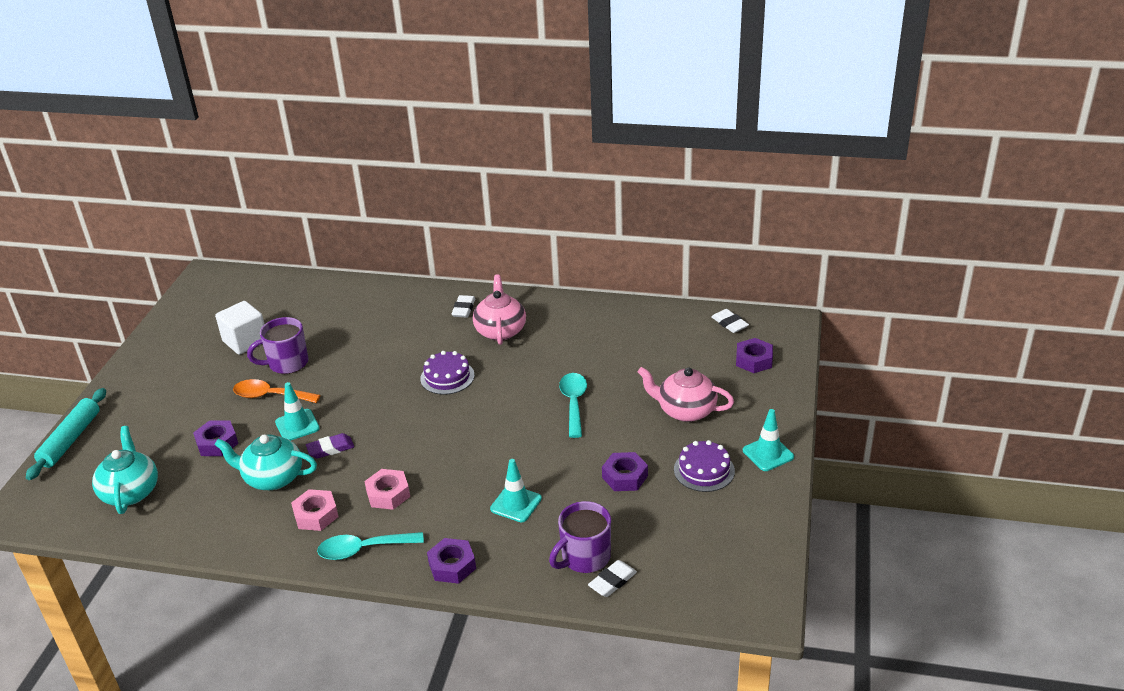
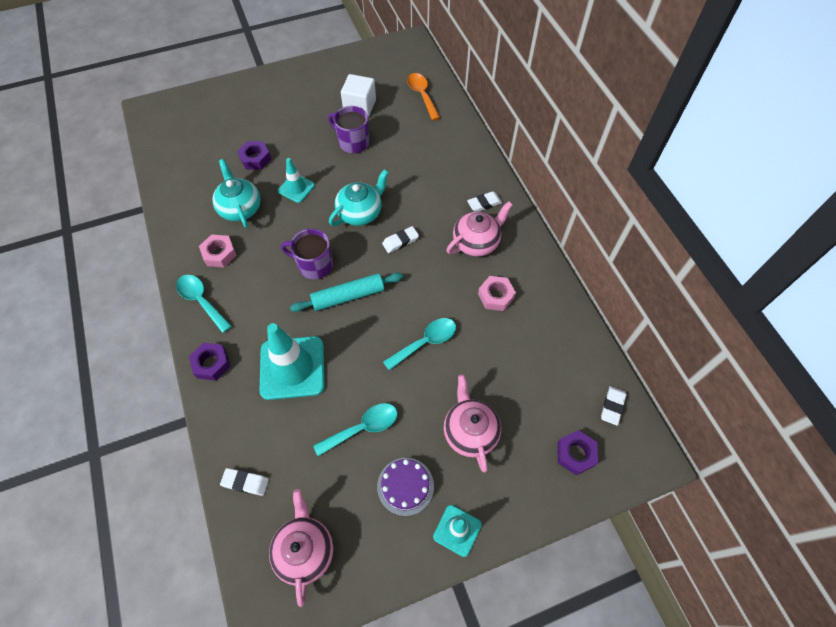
camera: 55 degrees right, 25 degrees up
(70, 440) = (218, 89): turquoise rolling pin -> turquoise rolling pin (348, 296)
(131, 492) = (191, 147): turquoise teapot -> turquoise teapot (360, 212)
(270, 396) = (315, 155): orange spoon -> orange spoon (422, 95)
(330, 449) = (285, 221): purple eraser -> none
(388, 494) = (260, 282): pink nut -> pink nut (496, 296)
(447, 377) = (400, 241): purple cake -> white eraser
(516, 504) = (292, 368): turquoise traffic cone -> turquoise traffic cone, size x1.85
(584, 557) = (261, 448): purple mug -> purple mug (314, 265)
(625, 477) = (363, 428): purple nut -> turquoise spoon
(714, 560) = (305, 550): none -> pink teapot

